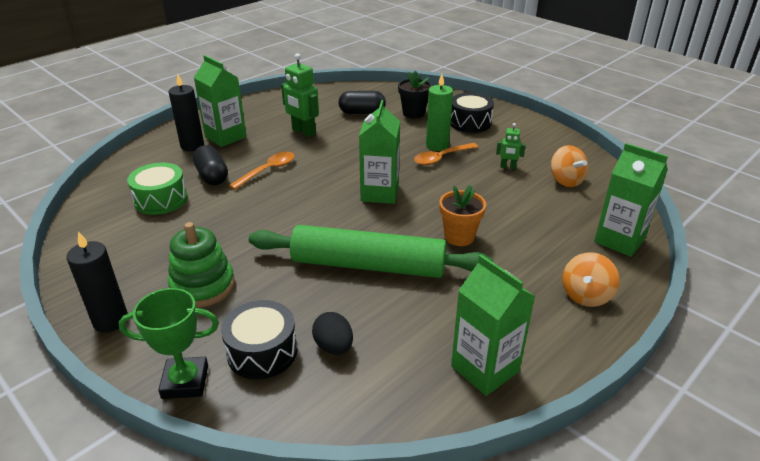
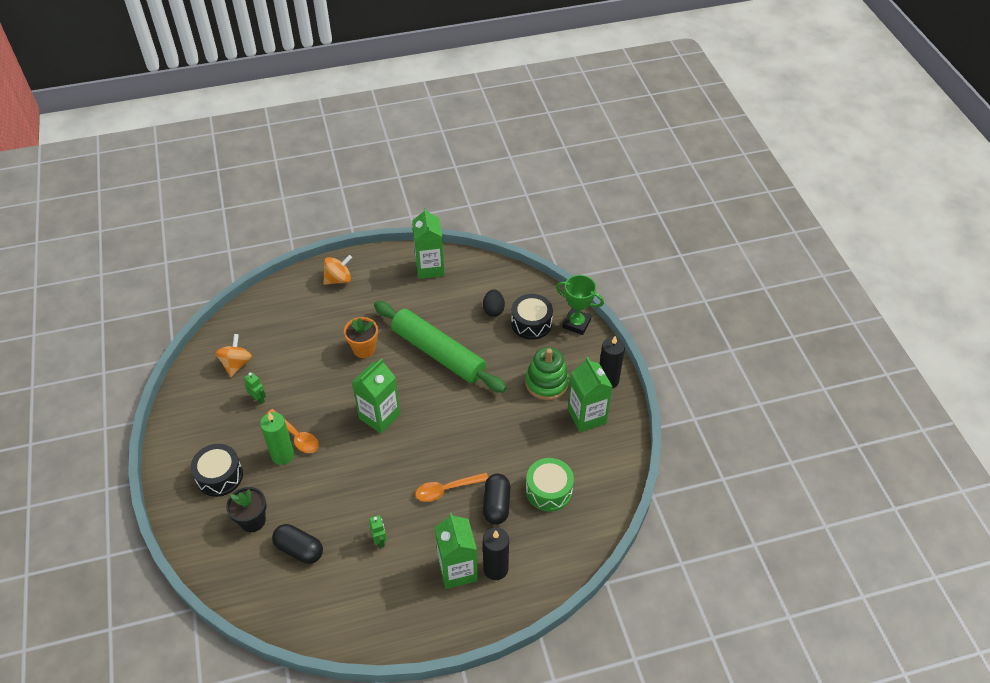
camera: 150 degrees left, 15 degrees up
(303, 132) = (380, 541): green robot -> green robot, size x0.55
(441, 158) = (296, 436): orange spoon -> orange spoon turned 45 degrees clockwise
(619, 240) = (273, 302): green carton -> green carton (587, 416)

